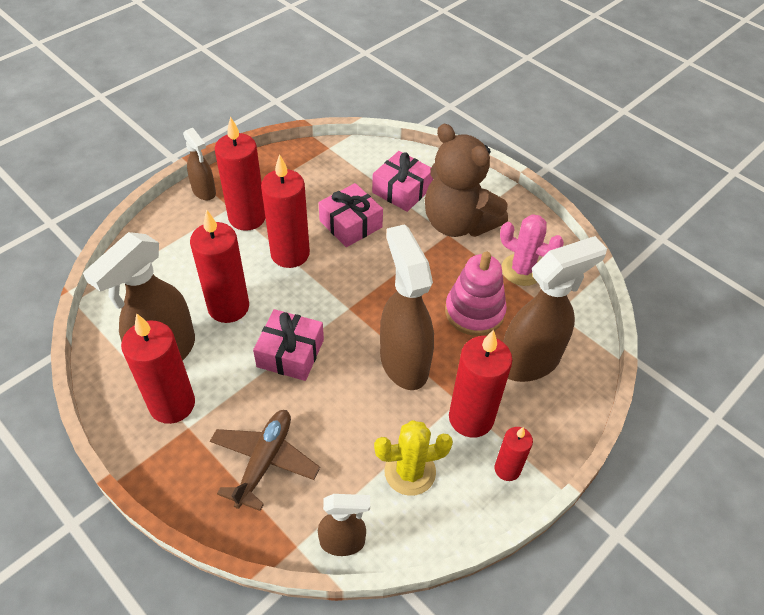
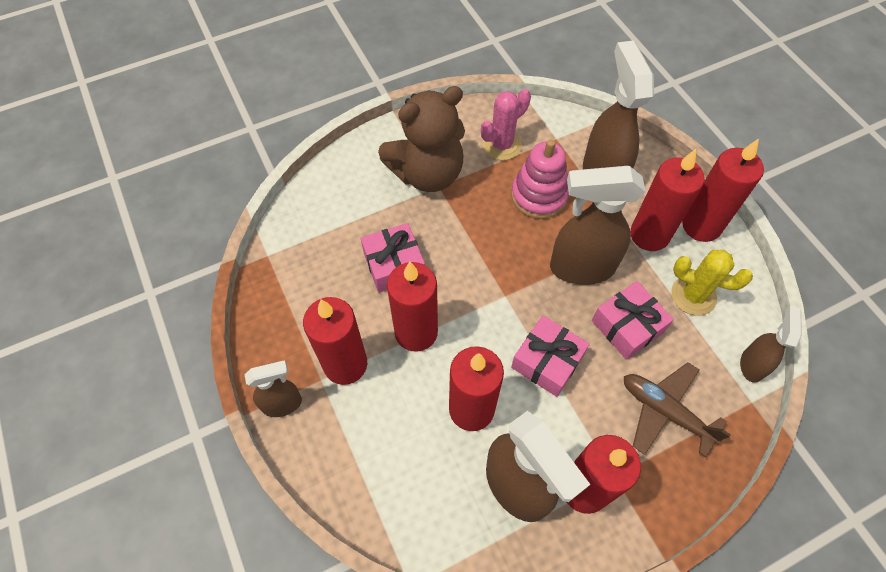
camera: 70 degrees left, 10 degrees up
(402, 190) = (364, 206): pink gift -> pink gift (627, 326)
(410, 472) = (693, 295): yellow cactus -> yellow cactus turned 75 degrees counterclockwise
(507, 469) = (701, 226): red candle -> red candle, size x1.79

